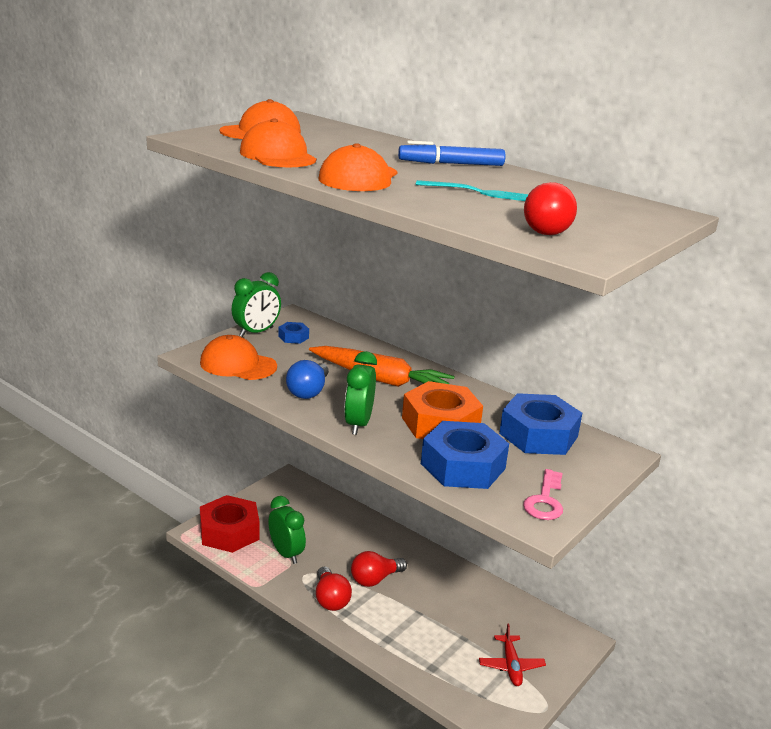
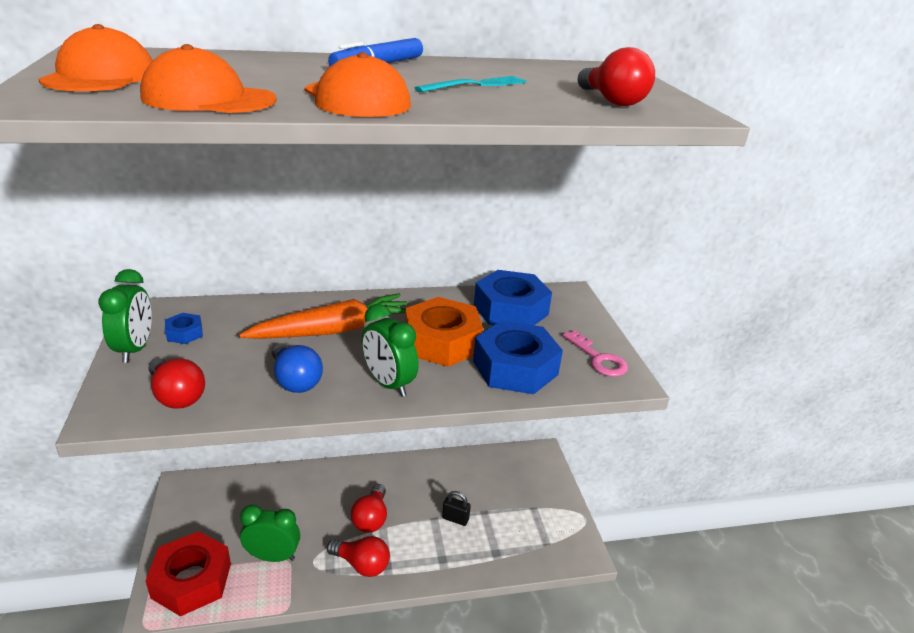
camera: 50 degrees left, 5 degrees up
(238, 364) = (177, 396): orange cap -> red light bulb
(434, 625) = (455, 519): none -> black padlock
(511, 666) = (533, 506): red plane -> none

